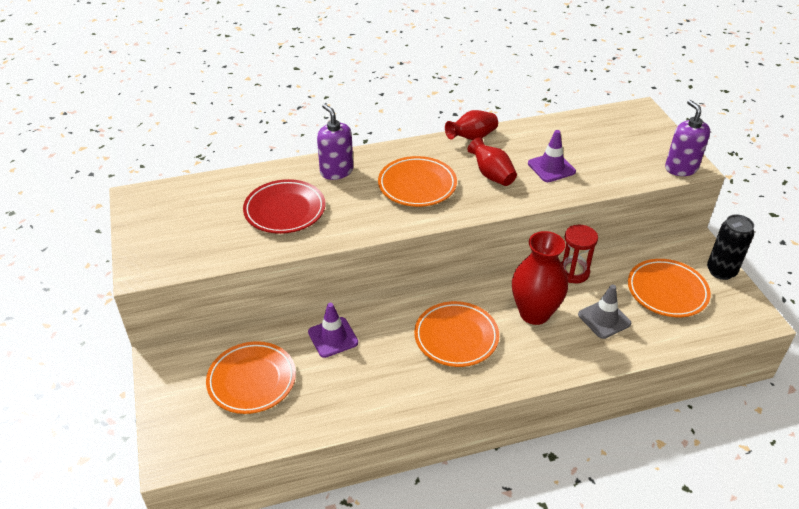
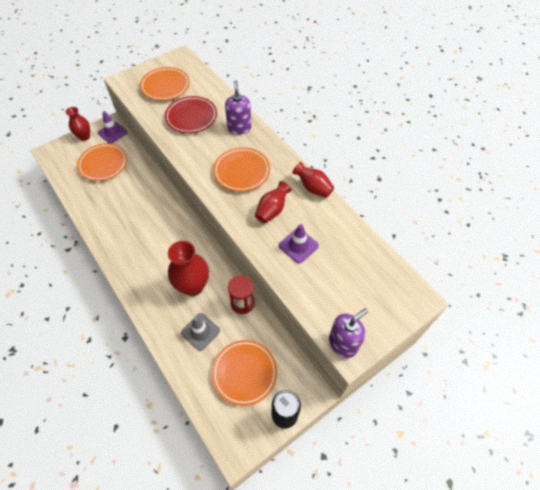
camera: 70 degrees right, 15 degrees up
(166, 399) = (84, 137): none -> red vase
(333, 337) = (142, 187): purple traffic cone -> purple traffic cone (112, 133)
(336, 171) = (239, 128): purple soap dispenser -> purple soap dispenser turned 45 degrees counterclockwise
(456, 337) = (159, 247): orange plate -> orange plate (165, 86)

